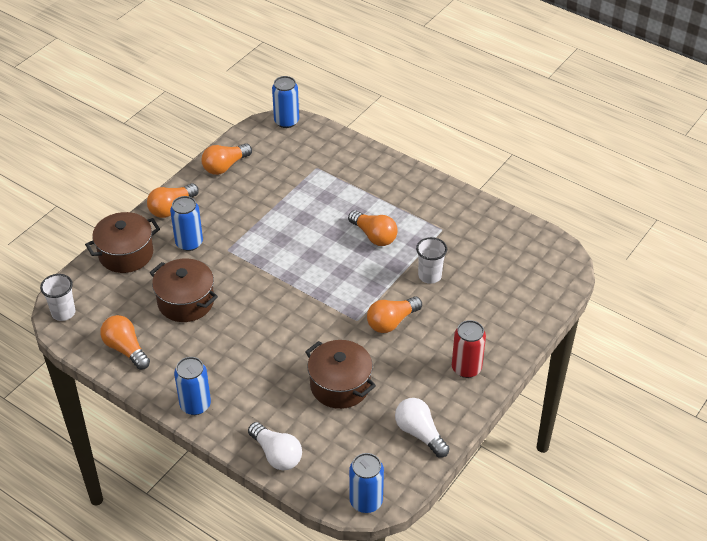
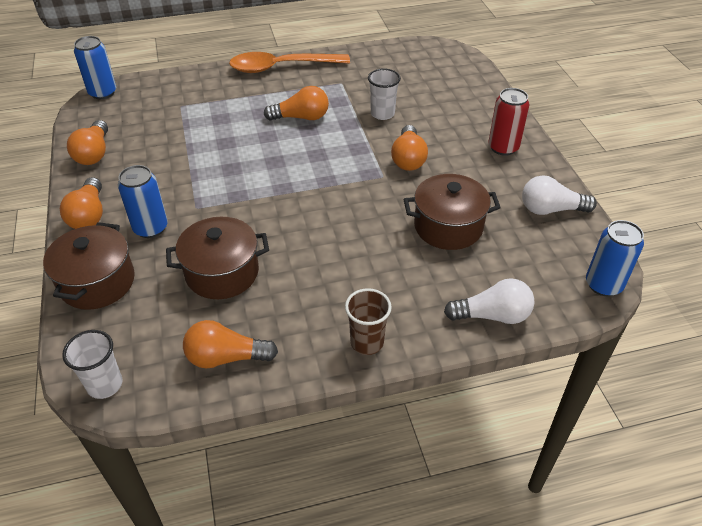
camera: 50 degrees left, 0 degrees up
(195, 405) = (367, 342): blue can -> brown cup
(422, 185) = (282, 67): none -> orange spoon

